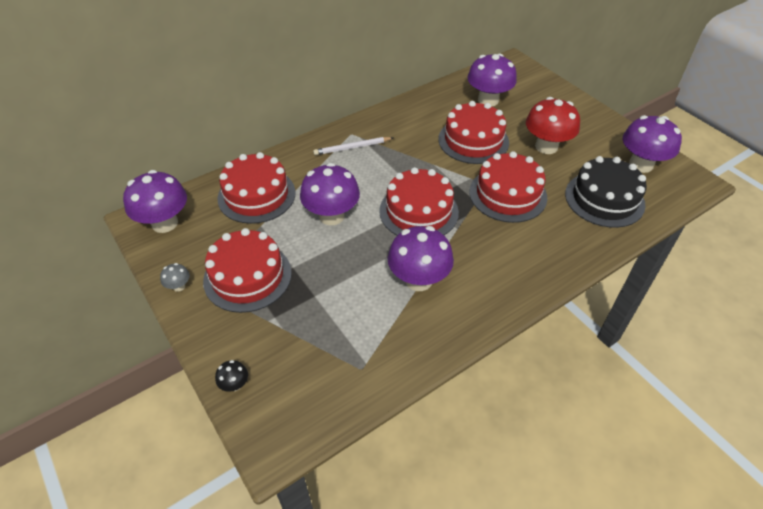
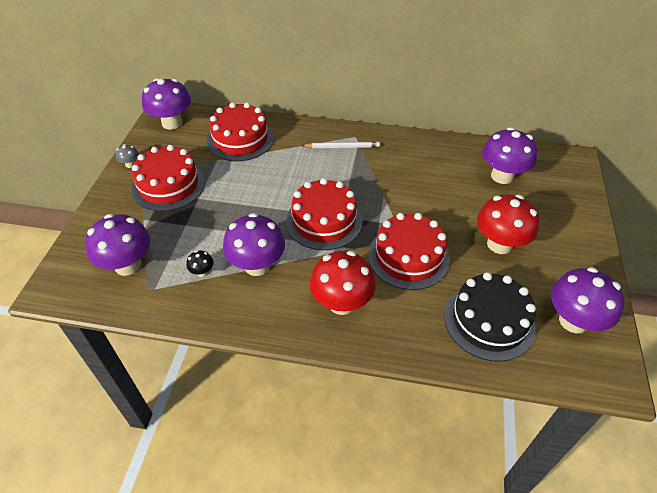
camera: 45 degrees right, 0 degrees up
(235, 384) = (80, 240): black mushroom -> black mushroom (202, 272)
(331, 216) = (264, 183): purple mushroom -> purple mushroom (128, 265)
(352, 148) = (342, 147): white pencil -> white pencil turned 150 degrees clockwise
(473, 140) = (441, 199): red cake -> none
(512, 258) = (342, 303): none -> red mushroom

